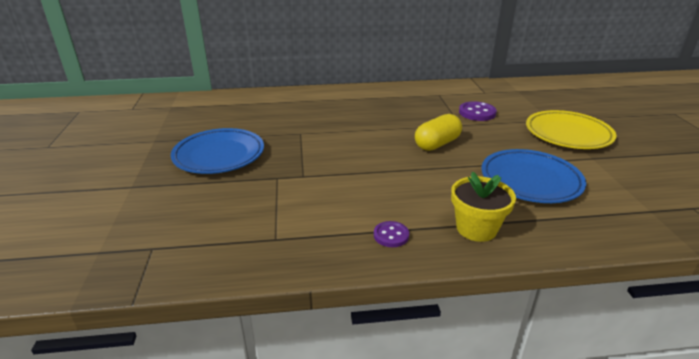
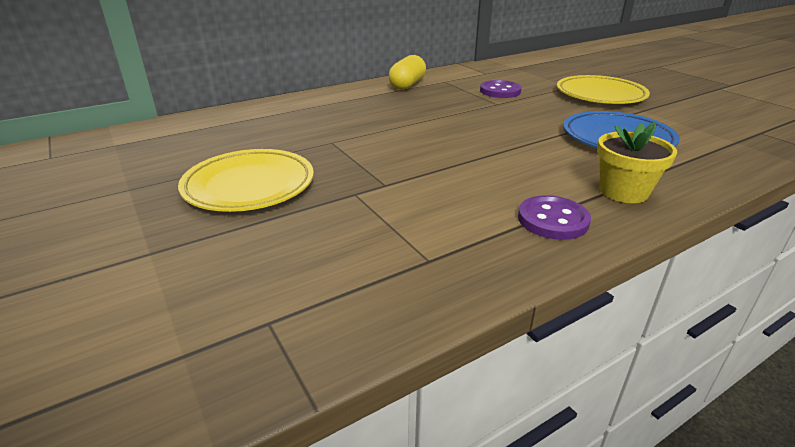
camera: 25 degrees left, 0 degrees up
(219, 155) = (249, 186): blue plate -> yellow plate
(391, 235) = (553, 220): purple button -> purple button, size x1.56
(437, 144) = (495, 124): yellow capsule -> yellow capsule (407, 85)

